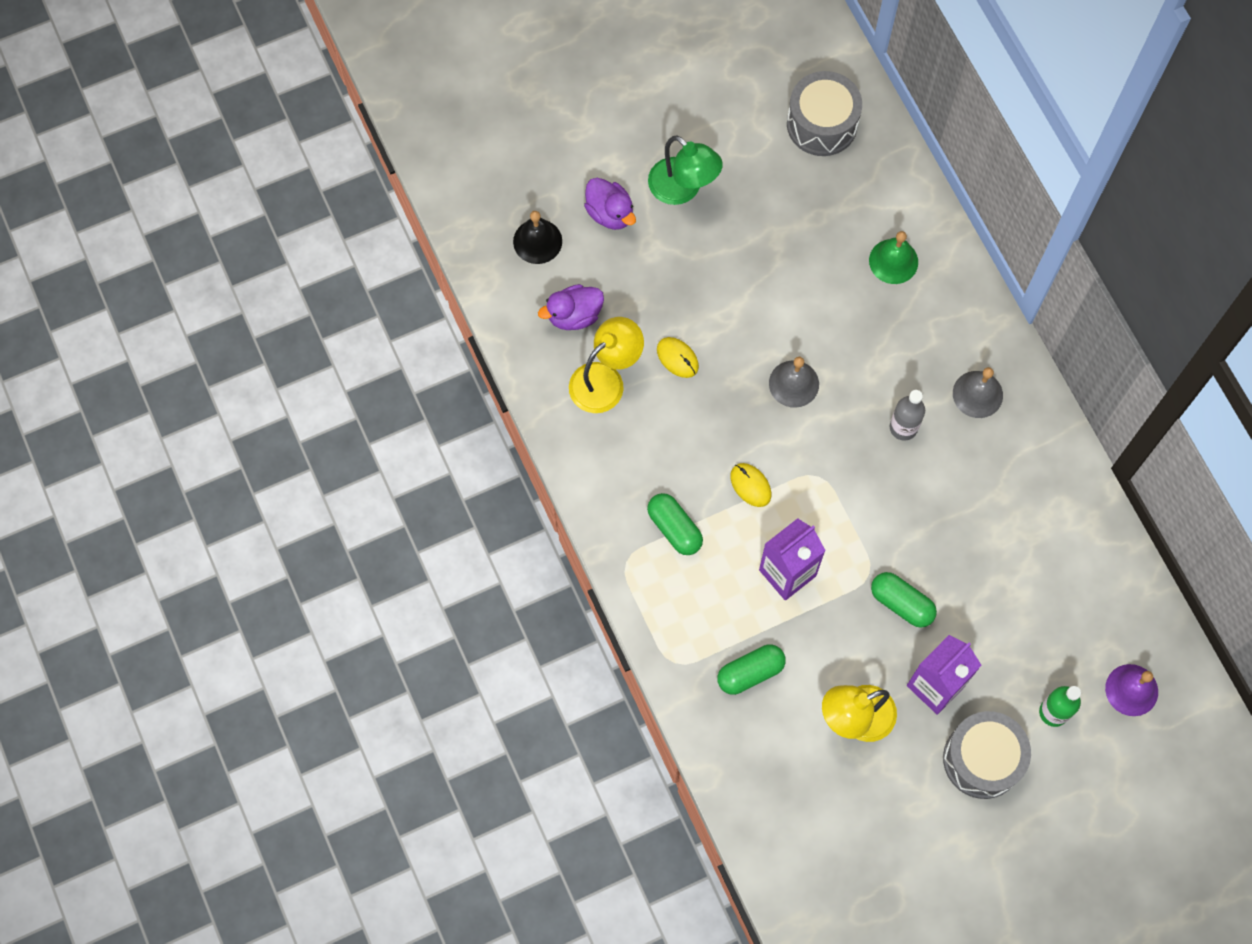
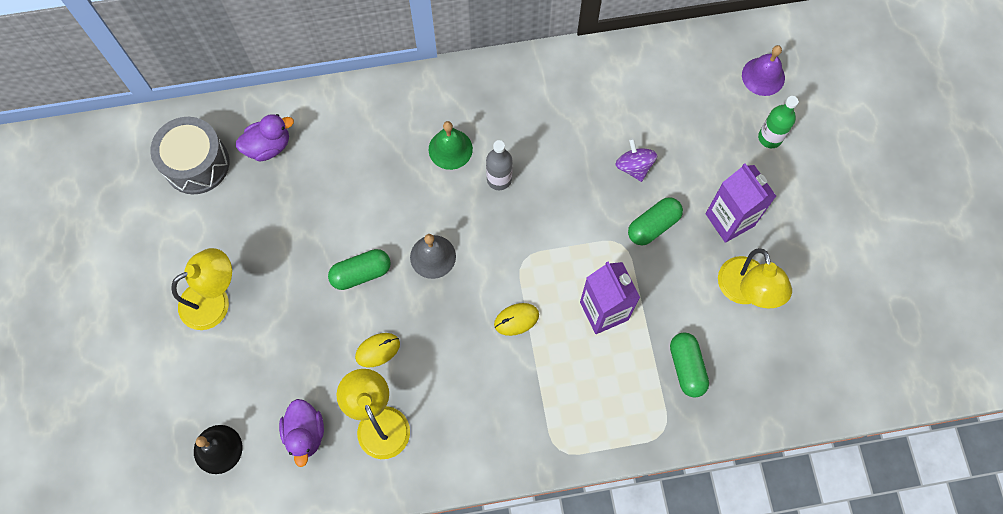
camera: 75 degrees left, 0 degrees up
(610, 213) = (214, 373): purple duck -> purple duck (268, 146)
(674, 528) = (539, 397): green capsule -> green capsule (361, 273)
(683, 189) = (214, 300): green lamp -> yellow lamp
(893, 261) = (346, 143): green bell -> green bell (450, 149)
(966, 567) = (634, 166): none -> purple spinning top
(977, 394) = (486, 113): grey bell -> none
(982, 759) = (798, 202): grey drum -> none

